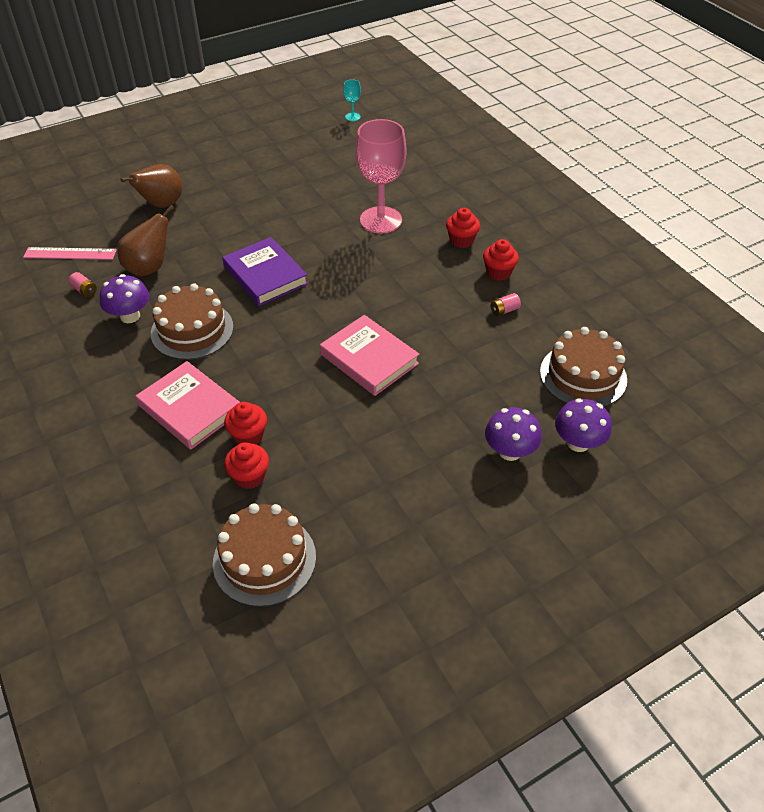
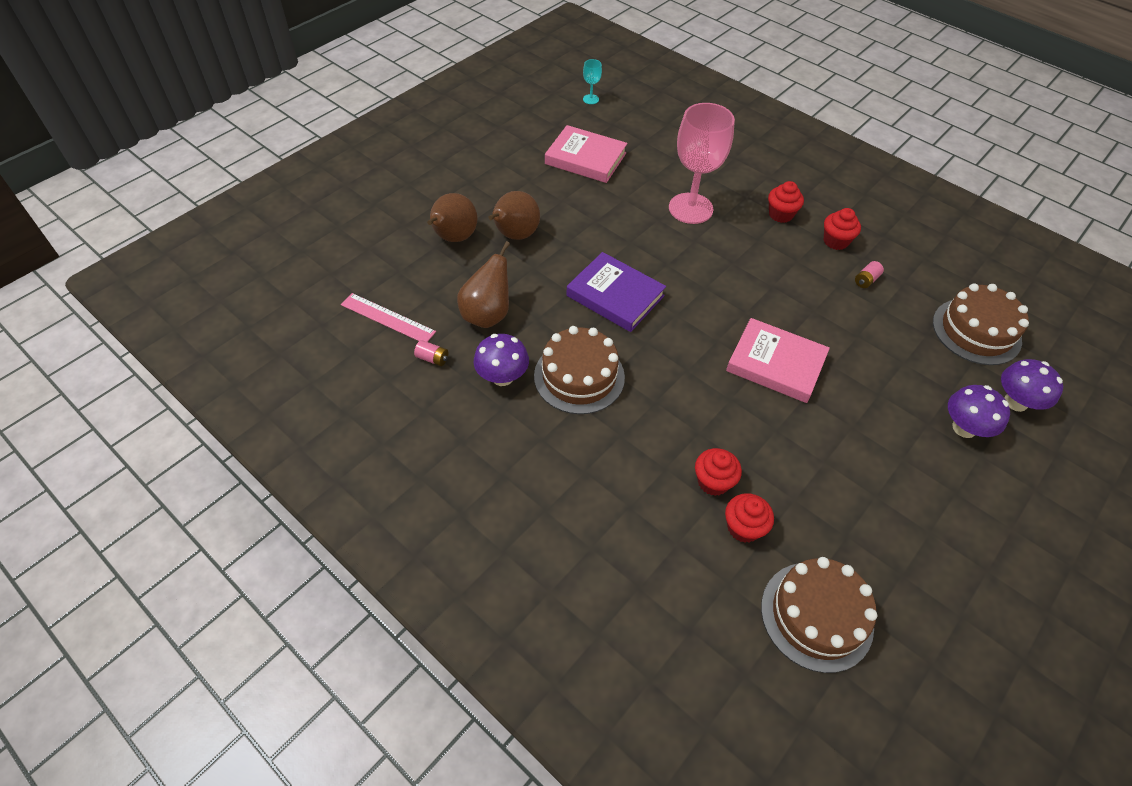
camera: 20 degrees left, 5 degrees up
(70, 254) = (388, 318): pink ruler -> pink ruler turned 45 degrees clockwise
(190, 408) = (634, 468): pink book -> pink book (585, 158)
(213, 212) = (515, 235): none -> brown pear

